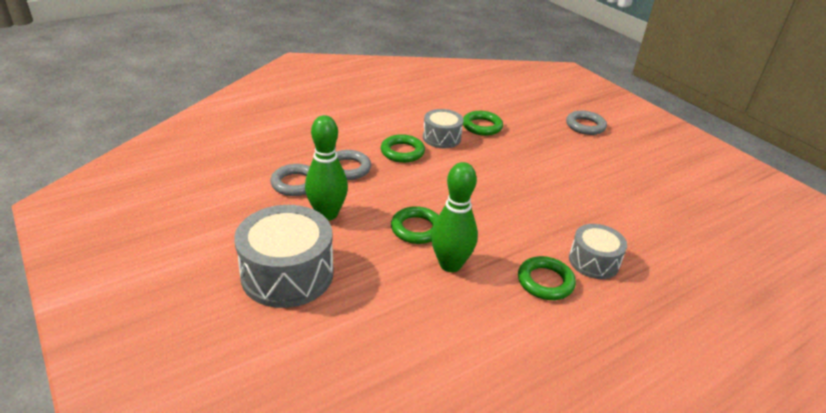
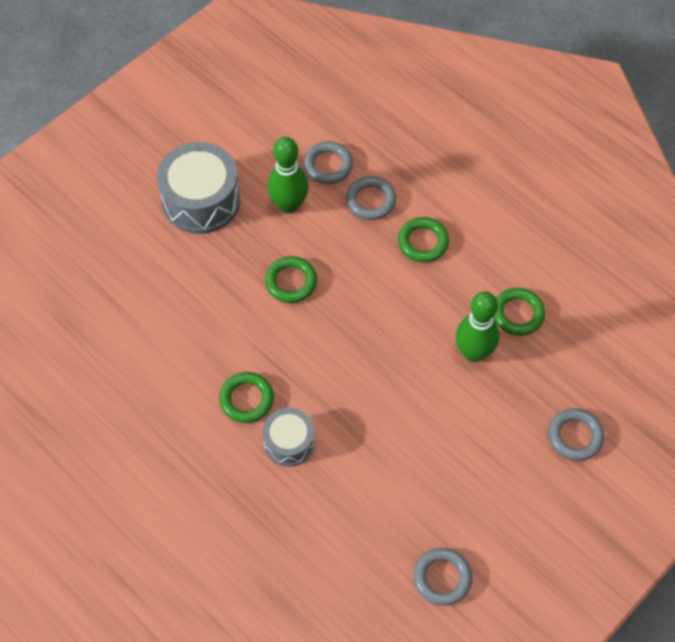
camera: 80 degrees right, 25 degrees up
(441, 138) = (470, 275): grey drum -> none
(450, 264) = (248, 318): green bowling pin -> green bowling pin (473, 352)
(710, 202) = (442, 578): none -> grey ring

